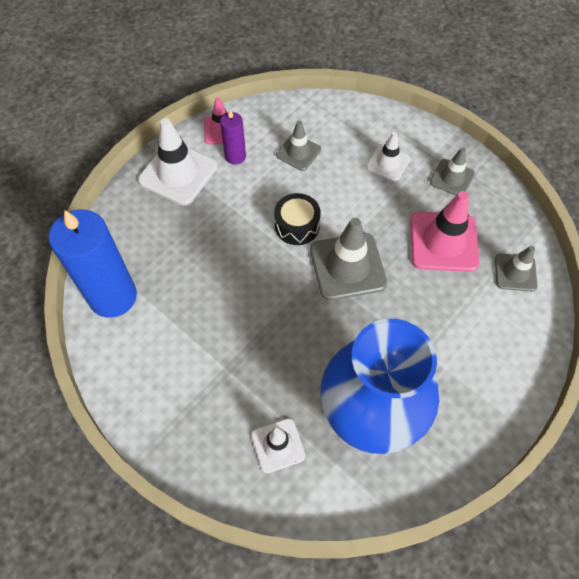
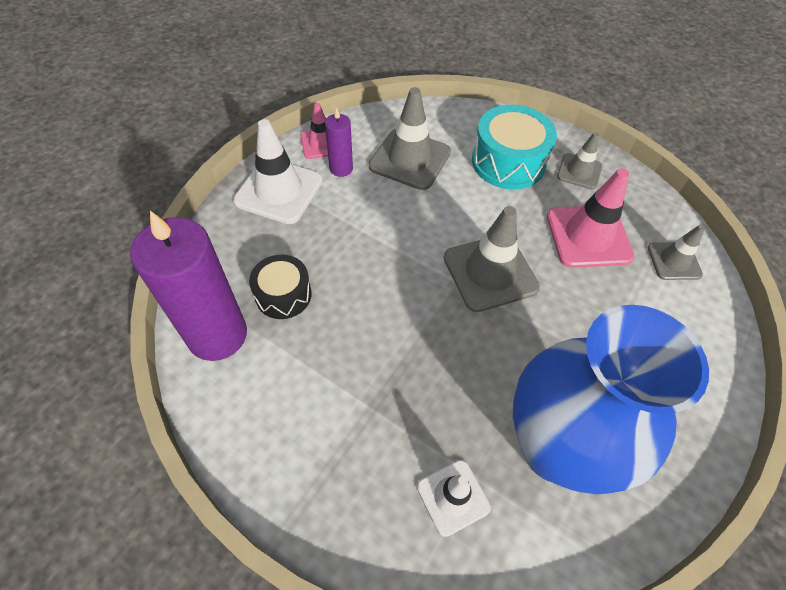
camera: 10 degrees left, 5 degrees down
(113, 296) = (217, 335): blue candle -> purple candle
(297, 226) = (423, 234): black drum -> black drum (283, 295)
(298, 152) = (410, 159): grey traffic cone -> grey traffic cone, size x1.69
(388, 163) = (508, 162): white traffic cone -> turquoise drum

